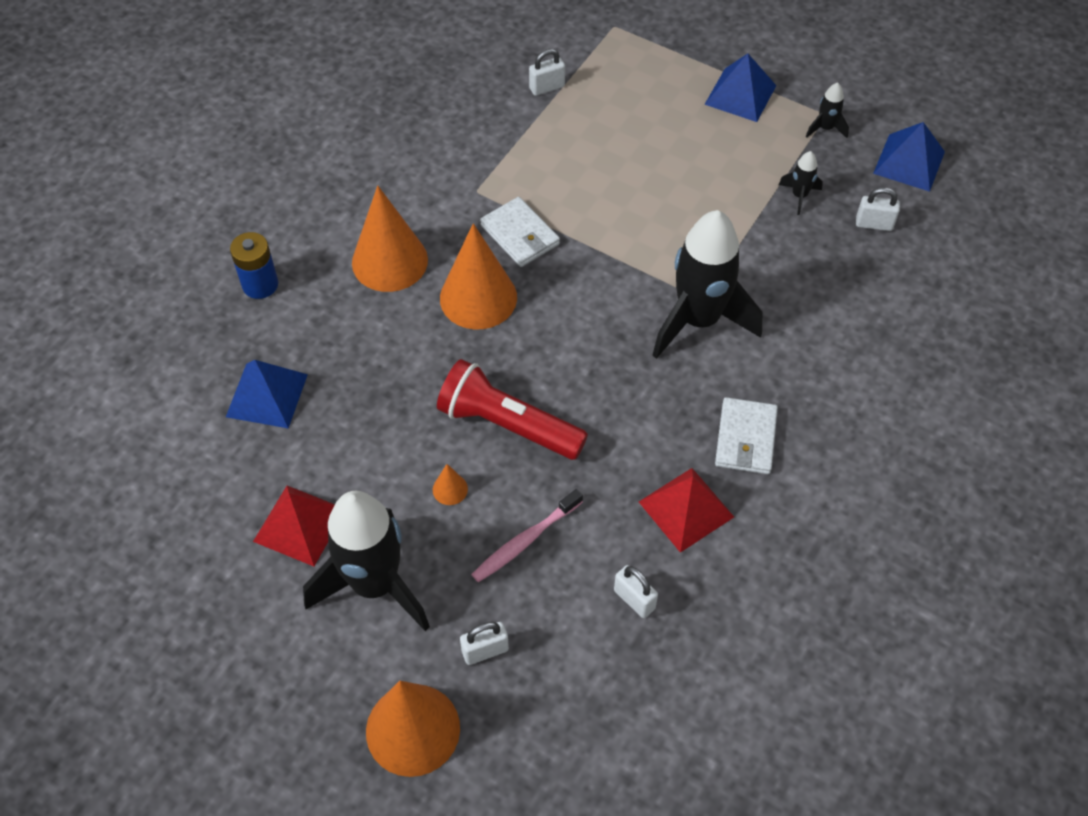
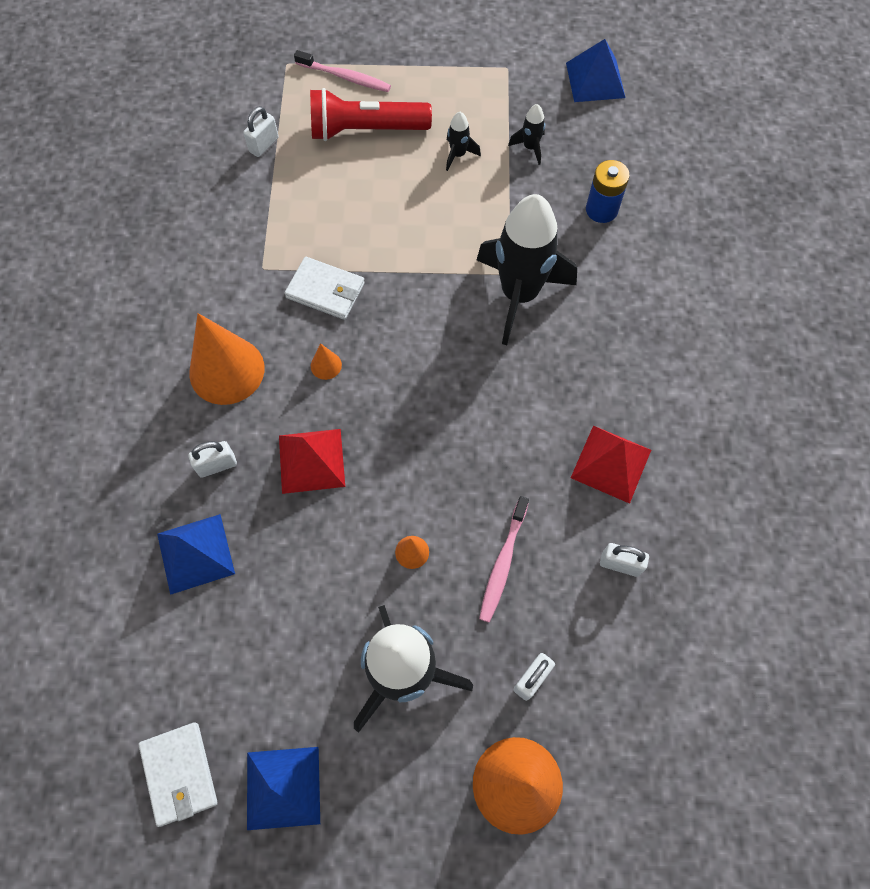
camera: 30 degrees left, 10 degrees up
(260, 284) = (121, 452): blue battery -> blue battery (601, 210)
(300, 525) = (303, 657): red pyramid -> red pyramid (311, 460)
(478, 297) = (326, 365): orange cone -> orange cone, size x0.42
(507, 424) = (423, 467): red flashlight -> red flashlight (365, 130)
(661, 60) = (345, 77): none -> pink toothbrush
(740, 94) = (429, 80): blue pyramid -> blue pyramid (283, 787)
(746, 438) = (618, 378): white wallet -> white wallet (180, 774)
(825, 128) = (514, 79): black rocket -> black rocket (458, 155)
(874, 224) = (601, 145): white padlock -> white padlock (217, 465)

